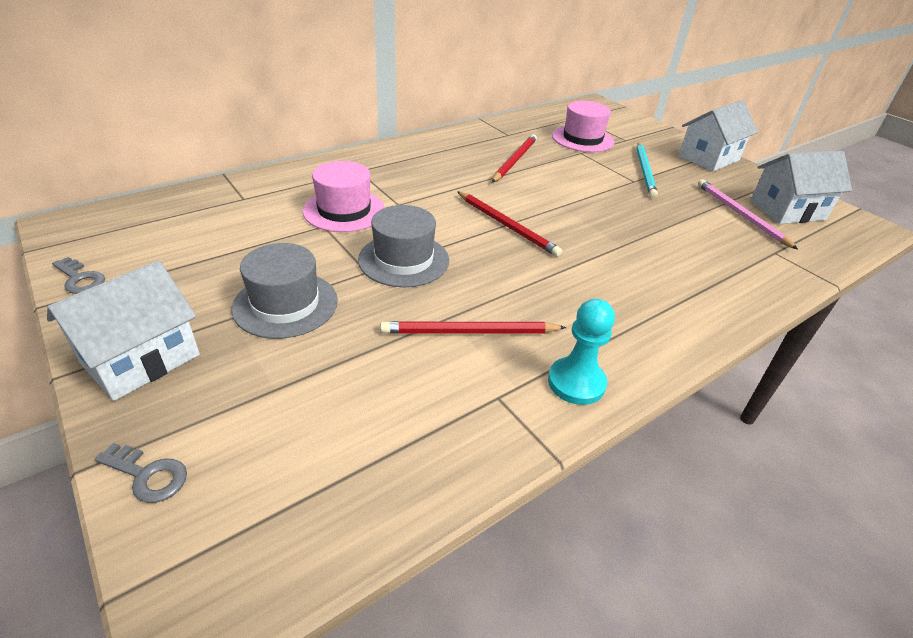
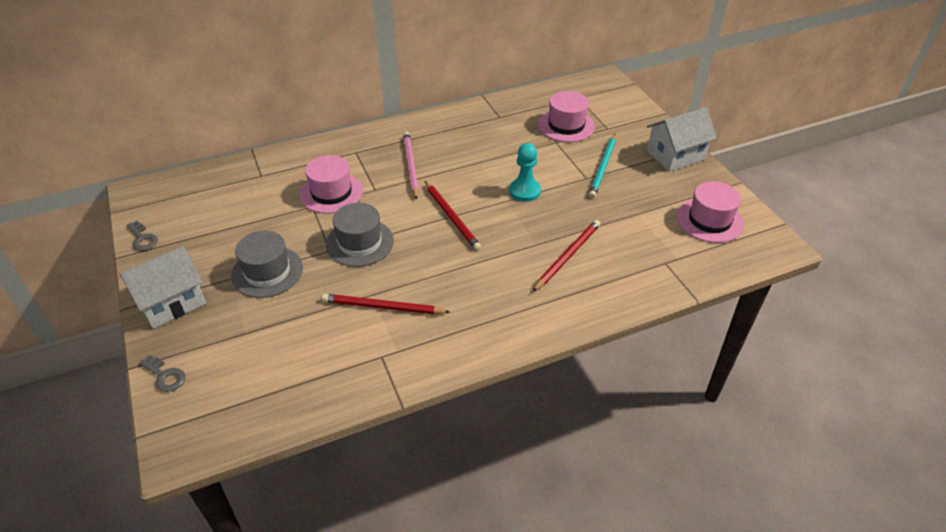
camera: 15 degrees right, 5 degrees up
(515, 160) = (491, 148): red pencil -> red pencil (568, 256)
(576, 382) = (438, 353): turquoise pawn -> turquoise pawn (524, 191)
(740, 215) = (661, 222): pink pencil -> pink pencil (411, 166)
(787, 210) = (709, 220): white house -> pink hat

